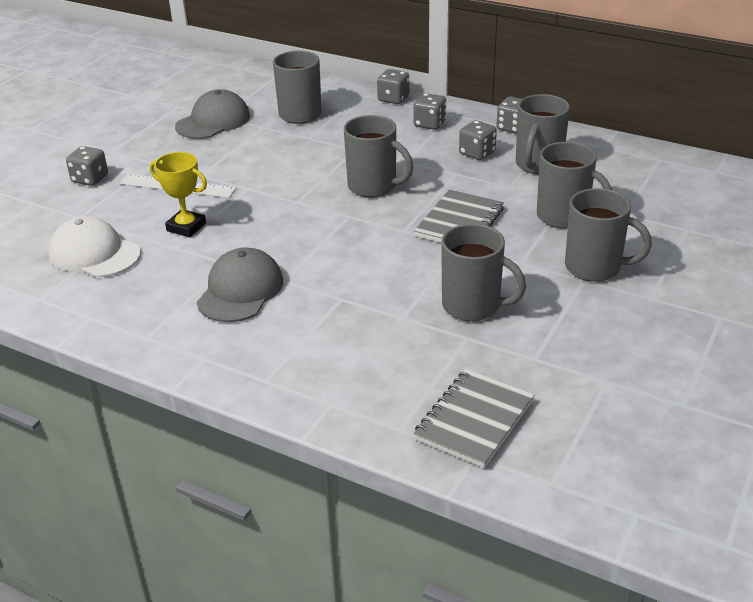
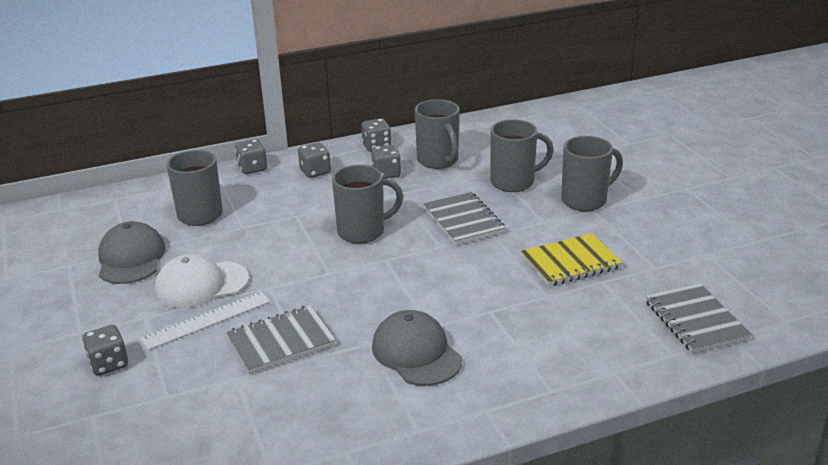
camera: 50 degrees left, 5 degrees down
(94, 253) = (244, 410): white cap -> white cap (201, 285)
(186, 227) = (281, 342): yellow trophy -> grey notebook
(473, 306) = (570, 262): grey mug -> yellow notebook

